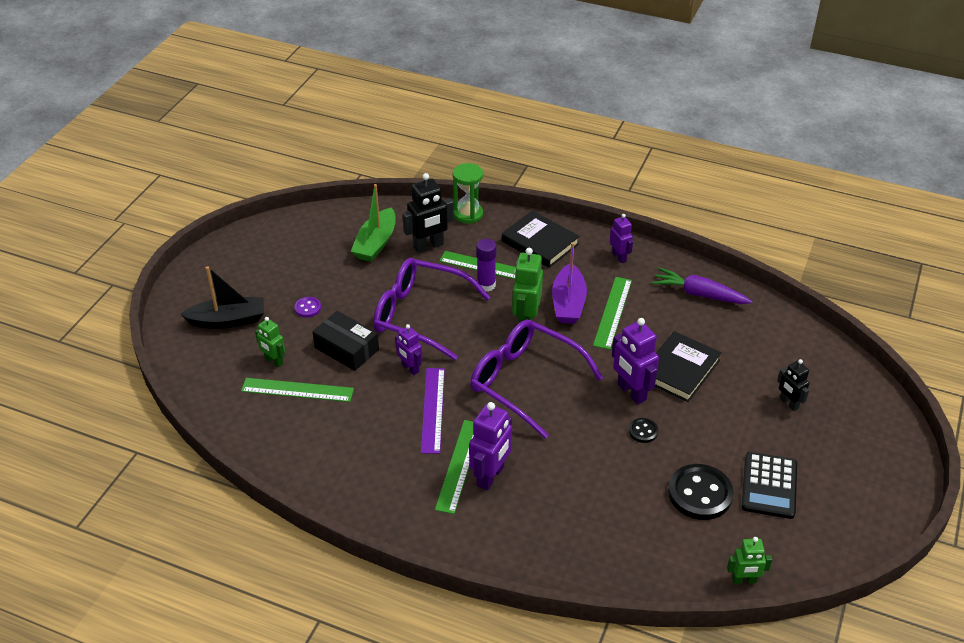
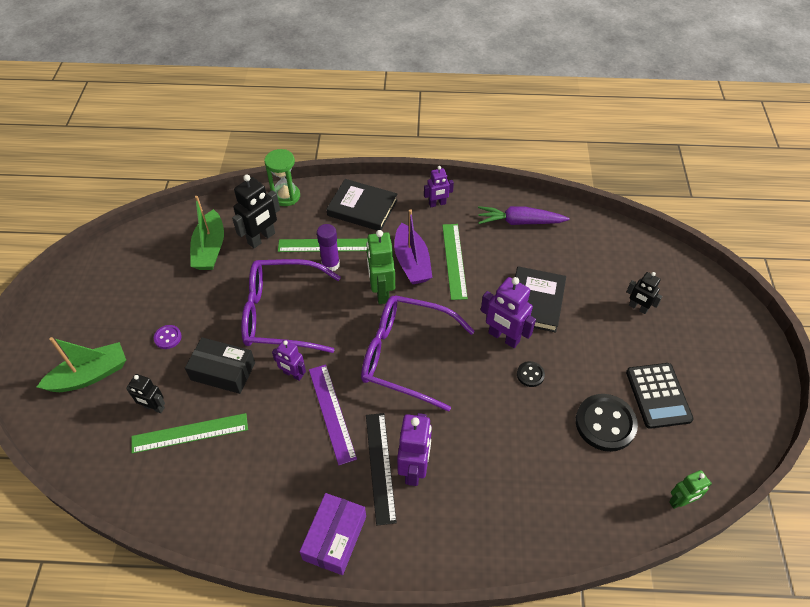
camera: 20 degrees left, 10 degrees up
(228, 320) = (90, 375): black boat -> green boat
(273, 361) = (154, 407): green robot -> black robot
(392, 508) = (335, 538): none -> purple box
(459, 465) = (380, 466): green ruler -> black ruler
(619, 257) = (437, 204): purple robot -> purple robot turned 120 degrees clockwise

